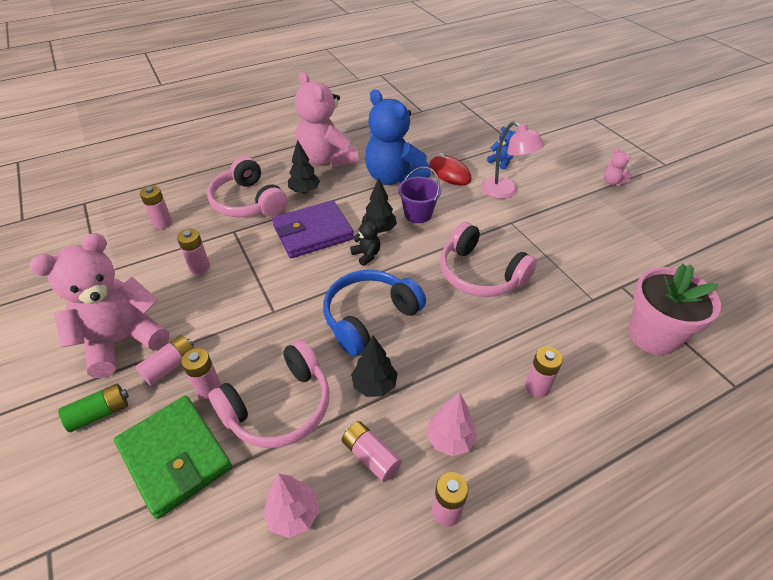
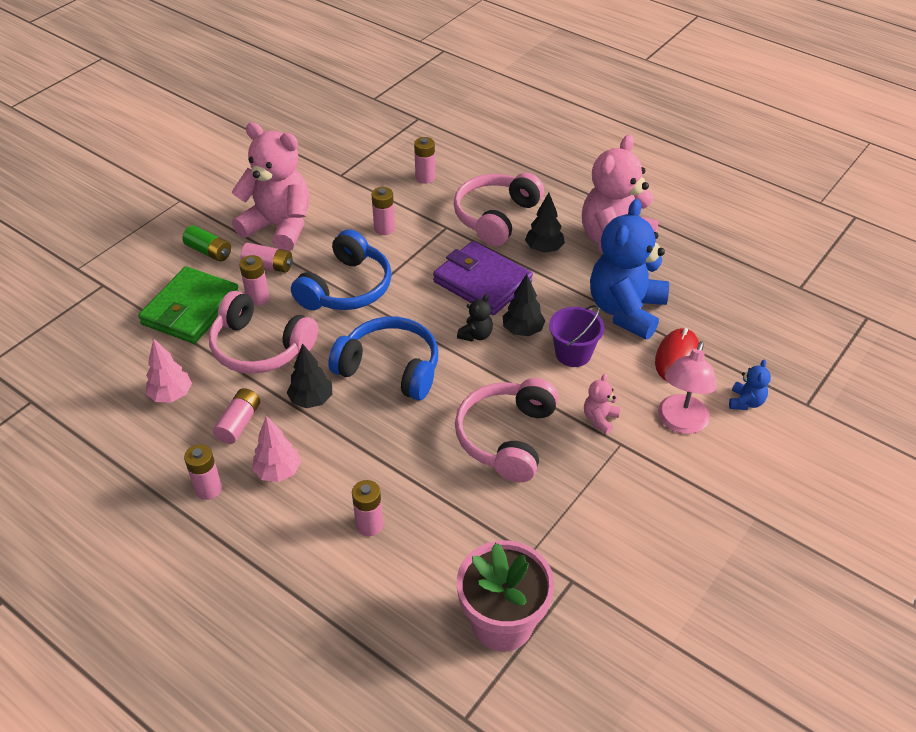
camera: 65 degrees right, 0 degrees up
(251, 316) = (346, 288): none -> blue headphones
(612, 182) = (801, 539): pink teddy bear -> pink teddy bear (600, 419)

